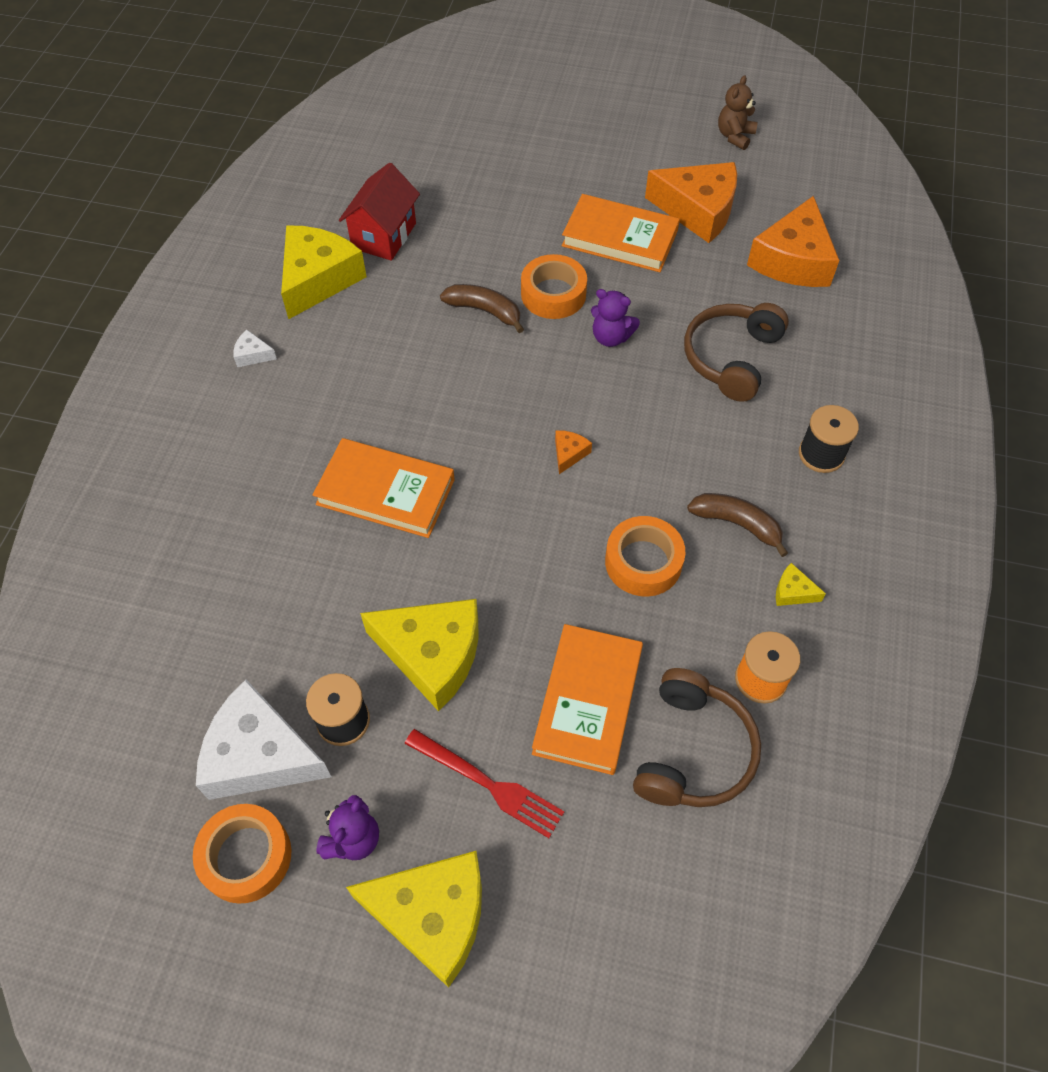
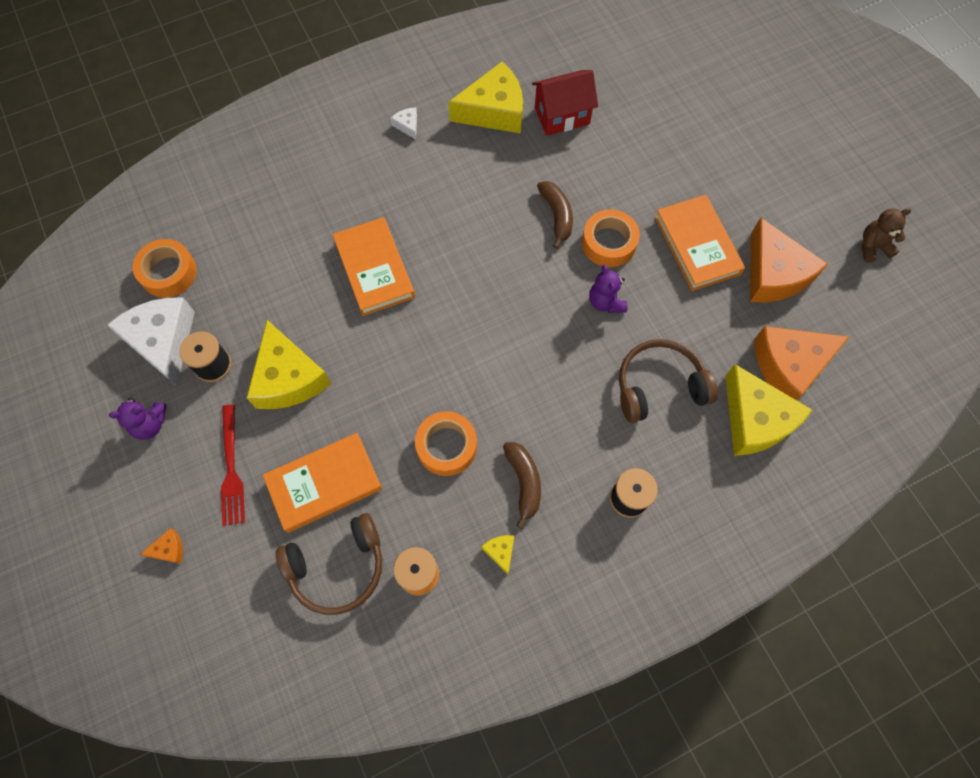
camera: 50 degrees right, 10 degrees up
(246, 856) = (104, 381): orange tape -> orange tape (168, 273)
(432, 915) = (136, 498): yellow cheese -> yellow cheese (755, 420)
(569, 454) = (490, 346): orange cheese -> orange cheese (169, 549)

